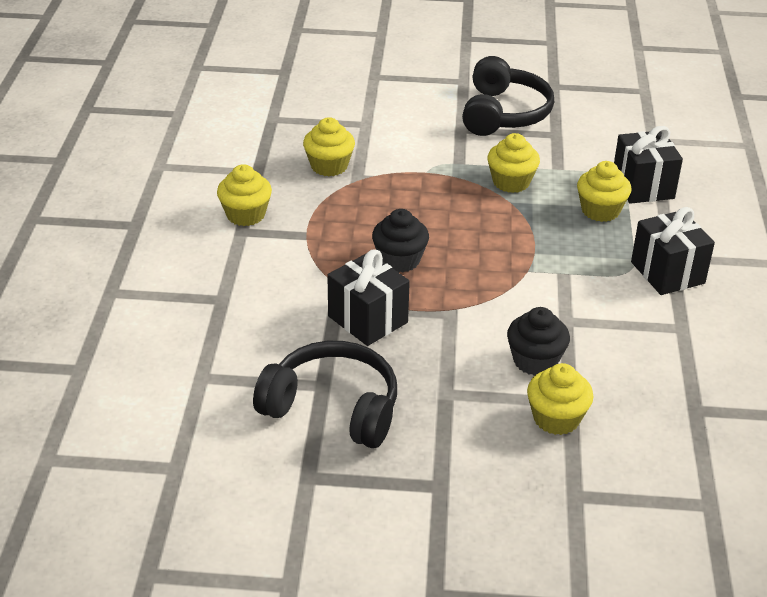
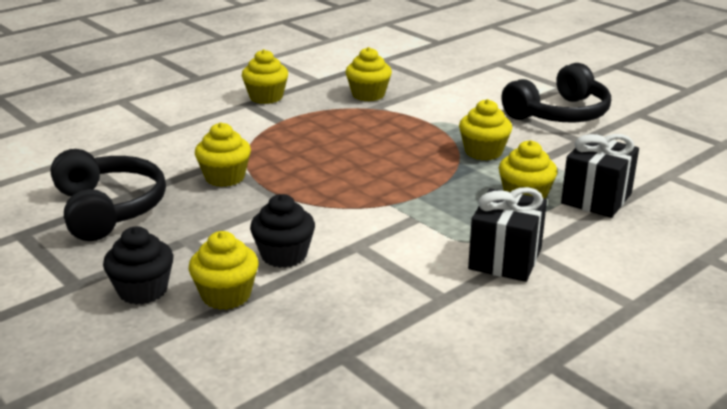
camera: 45 degrees right, 10 degrees down
(367, 319) = (225, 177): black gift -> yellow cupcake
(399, 260) = (311, 158): black cupcake -> black cupcake (143, 290)

